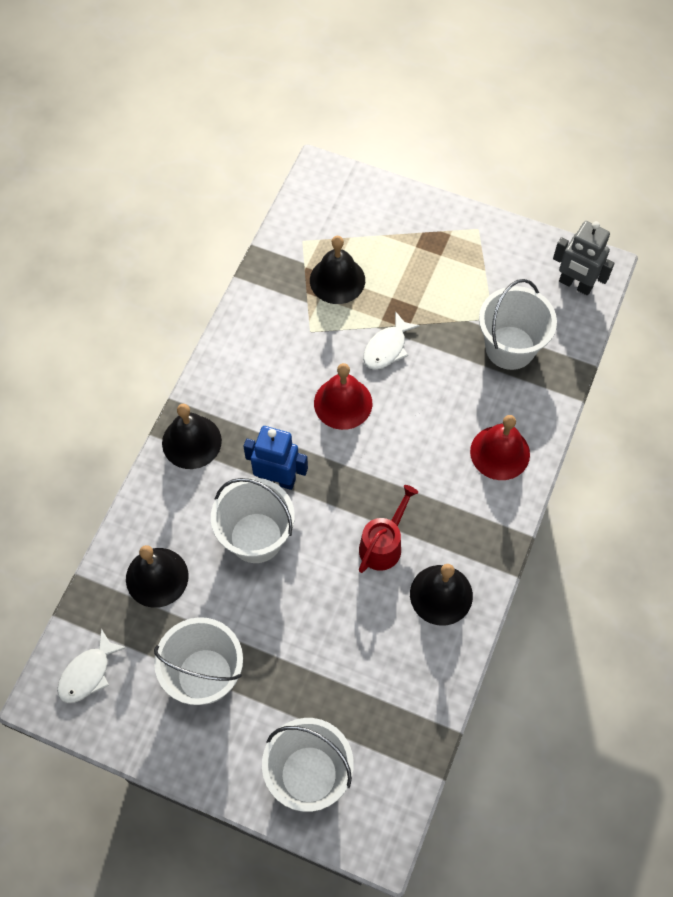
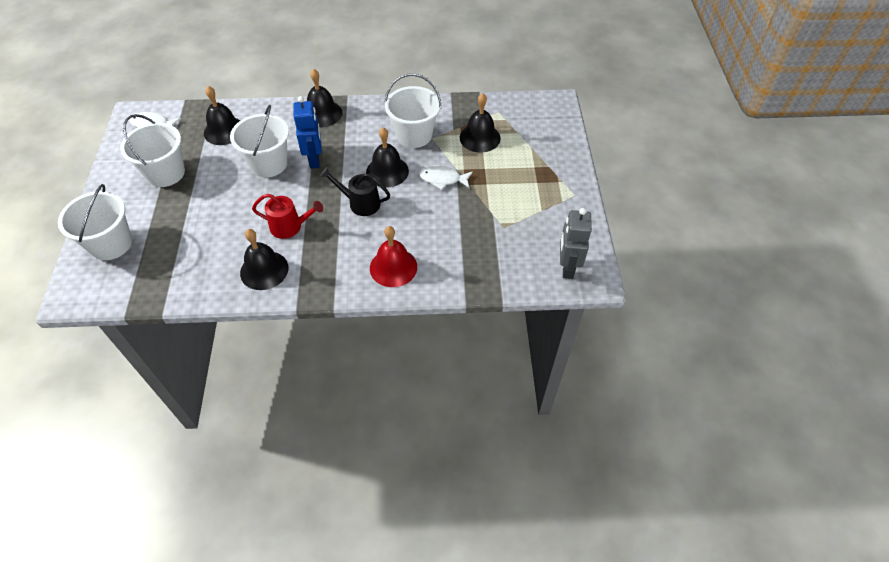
camera: 65 degrees right, 10 degrees down
(343, 403) = (387, 171): red bell -> black bell
(383, 452) = (360, 203): none -> black watering can
(510, 347) = (485, 245): white bucket -> white bucket (414, 135)

